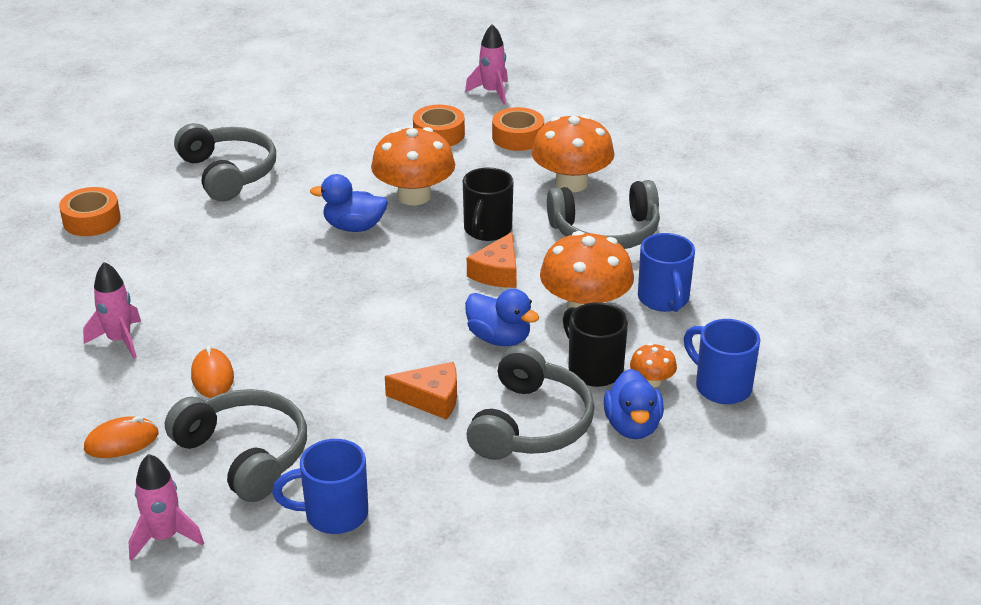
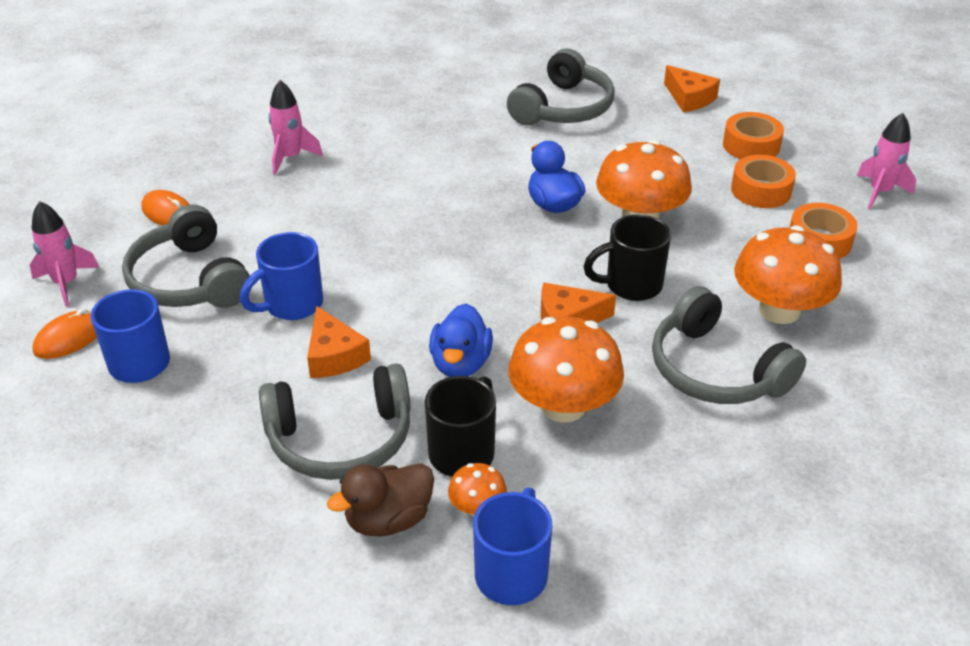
camera: 60 degrees right, 5 degrees up
(92, 220) = (432, 78): orange tape -> orange tape (751, 145)
(212, 376) = (278, 221): orange mouse -> orange mouse (69, 338)
(245, 454) = (189, 280): grey headphones -> grey headphones turned 135 degrees clockwise
(289, 113) = (689, 98): none -> orange cheese
(632, 426) = (388, 519): blue duck -> brown duck
(664, 299) = (634, 463): blue mug -> blue mug (292, 305)

